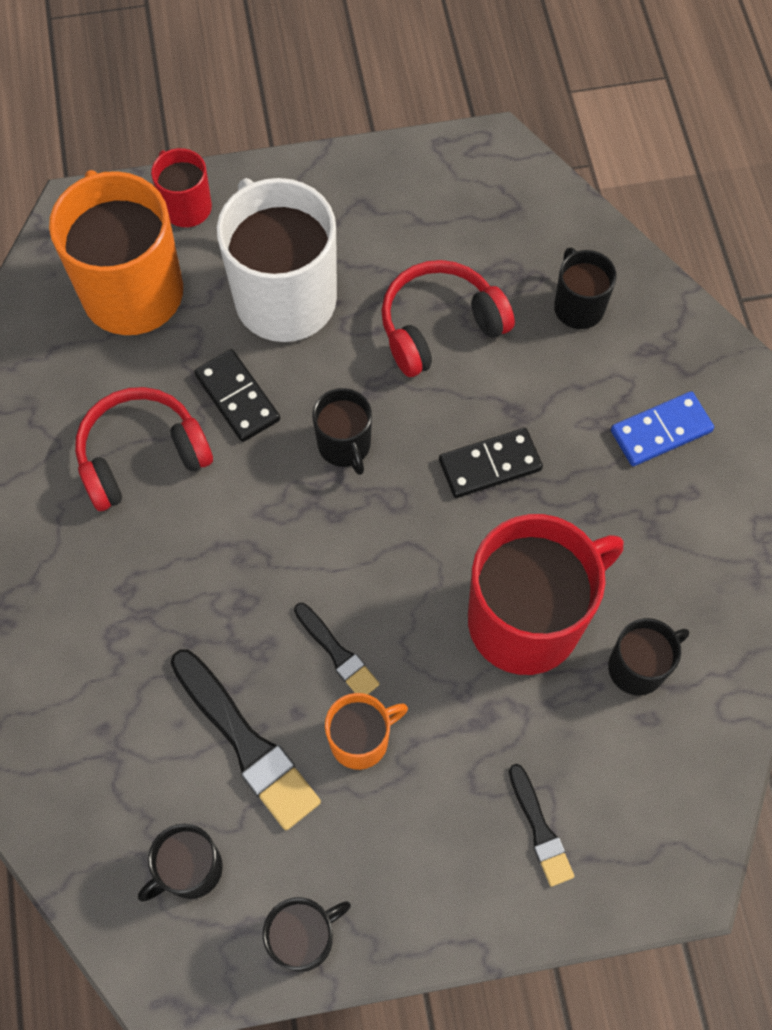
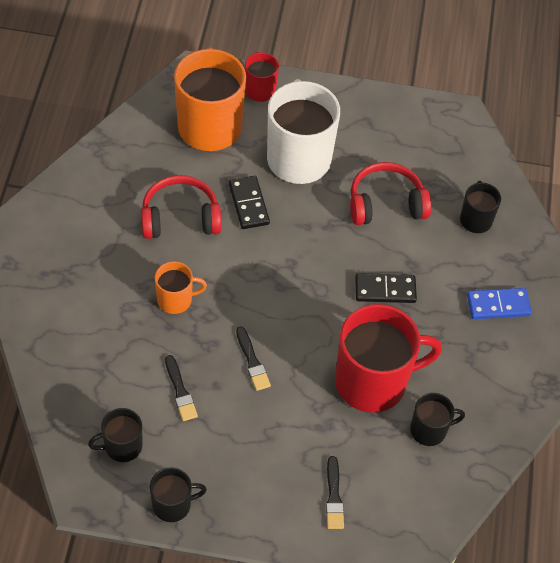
camera: 15 degrees right, 10 degrees down
(246, 743) = (180, 391): black brush -> black brush, size x0.57
(345, 446) = (302, 251): black mug -> none
(361, 740) = (247, 412): orange mug -> orange mug (176, 299)

